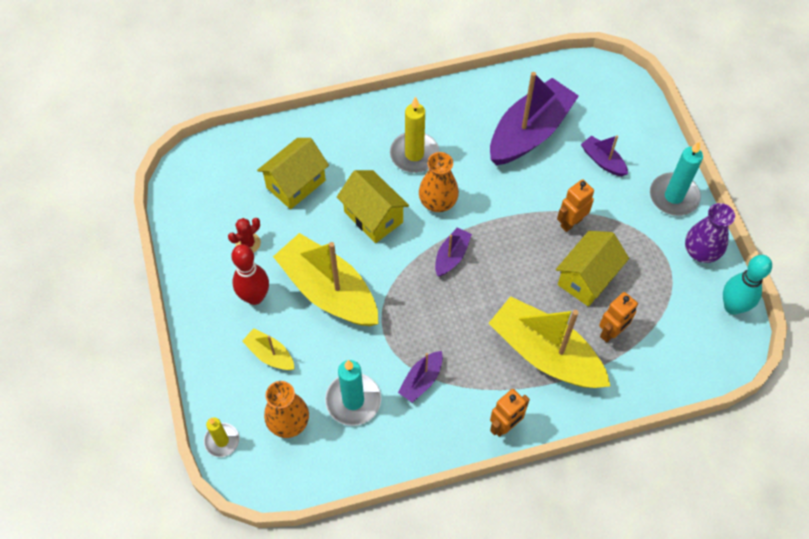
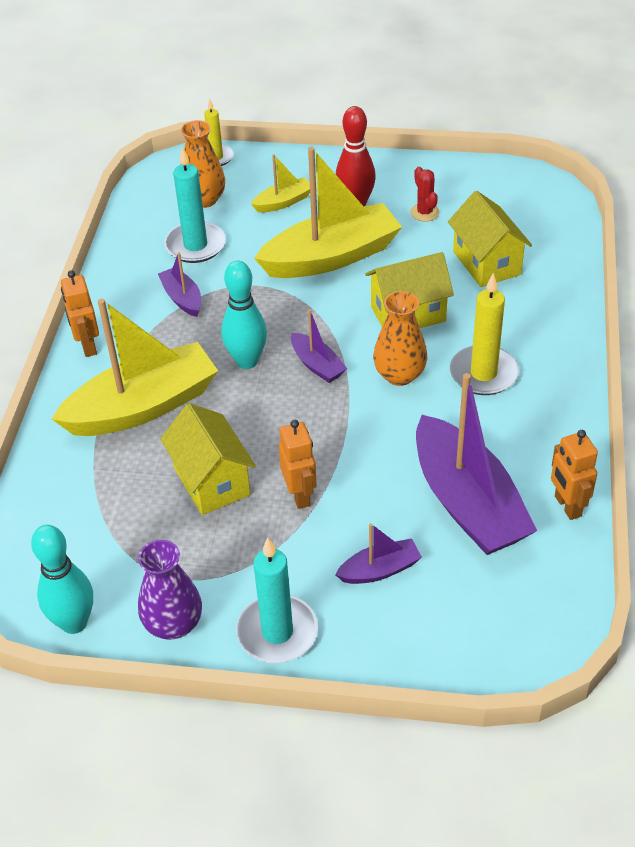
camera: 115 degrees right, 15 degrees down
(468, 303) = (247, 361): none -> turquoise bowling pin
(611, 332) = (127, 477): orange robot -> orange robot (567, 506)

